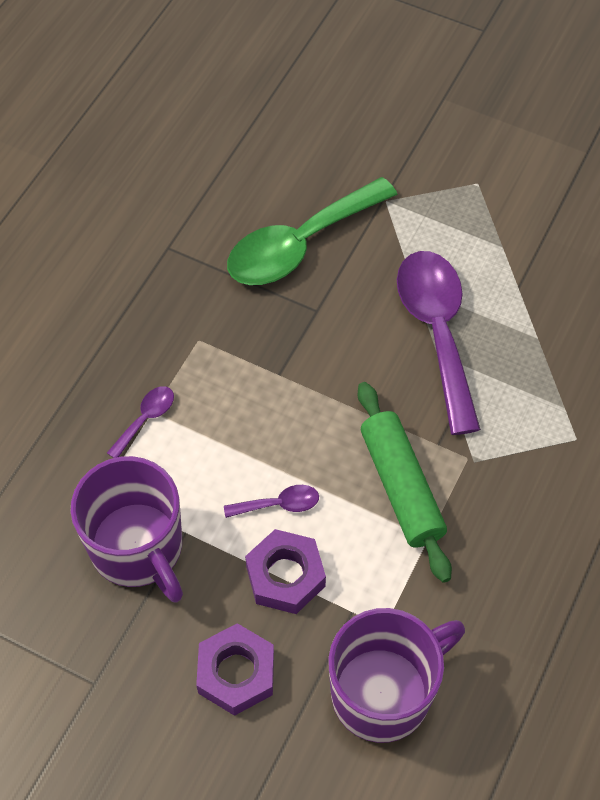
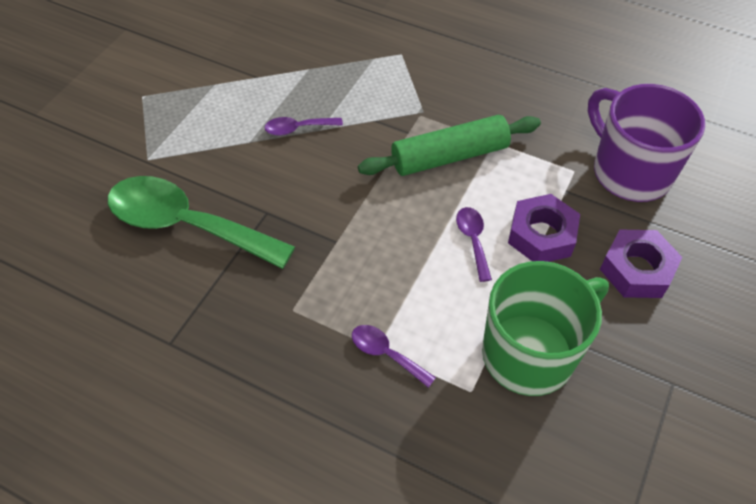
camera: 90 degrees left, 5 degrees down
(138, 548) = (530, 353): purple mug -> green mug
(300, 245) = (187, 225): green spoon -> green spoon turned 150 degrees clockwise
(437, 332) = (298, 129): purple spoon -> purple spoon, size x0.43

